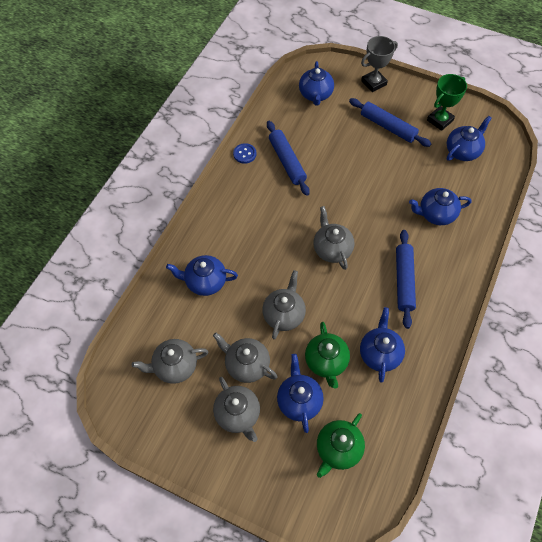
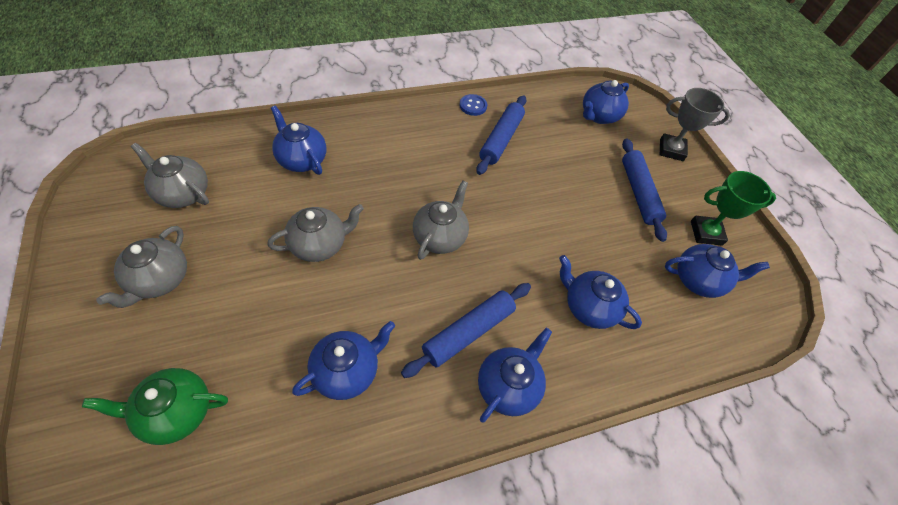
camera: 40 degrees right, 5 degrees down
(246, 365) = (229, 250): grey teapot -> none
(299, 401) = (218, 327): blue teapot -> blue teapot (508, 386)
(326, 362) = (291, 322): green teapot -> none

